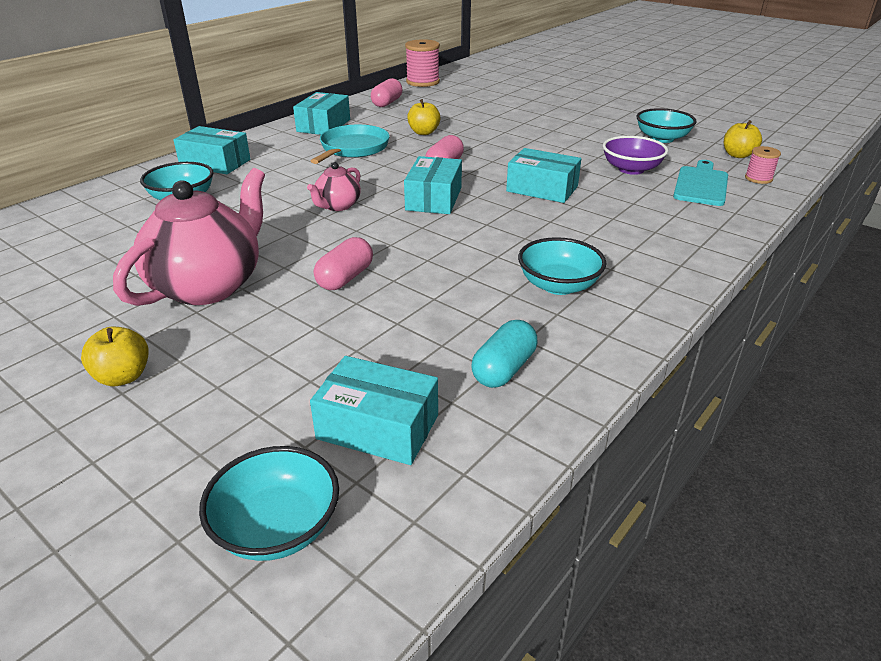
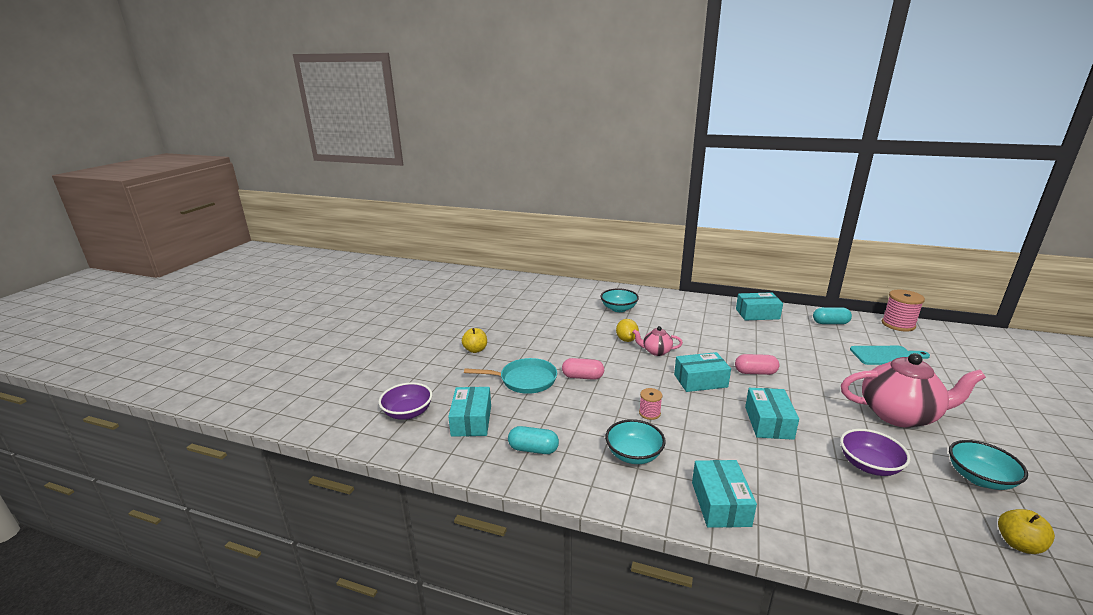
camera: 70 degrees right, 10 degrees down
(208, 286) = (548, 344): pink teapot -> pink teapot (899, 415)
(215, 163) = (665, 302): turquoise box -> turquoise box (720, 503)
(277, 527) = (408, 413): turquoise bowl -> purple bowl
(281, 217) = (626, 340): none -> yellow lemon
(353, 148) = (736, 333): turquoise pan -> turquoise pan (525, 380)
(387, 103) = (830, 323): pink capsule -> turquoise capsule
(424, 132) = (799, 350): yellow apple -> none
(701, 185) = (892, 517): turquoise cutting board -> turquoise cutting board (886, 356)
(758, 178) = (969, 564): pink spool -> pink spool (649, 413)

